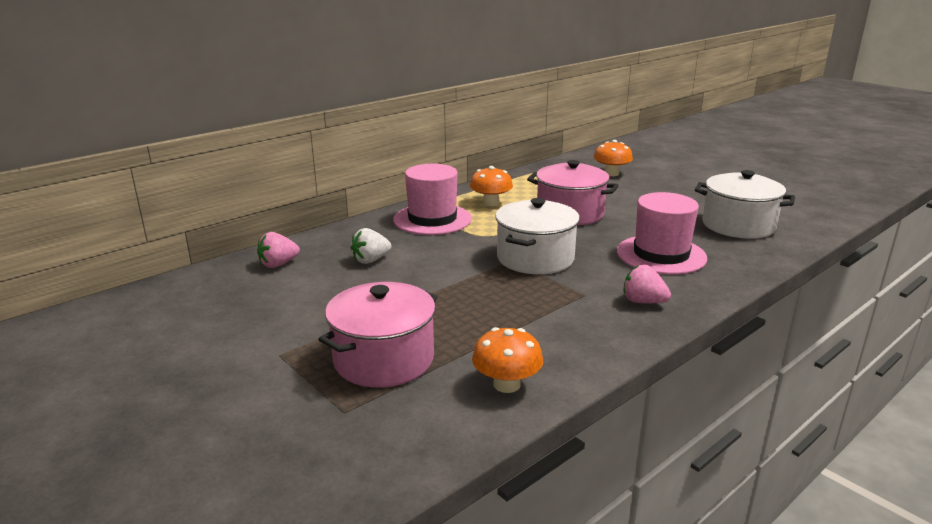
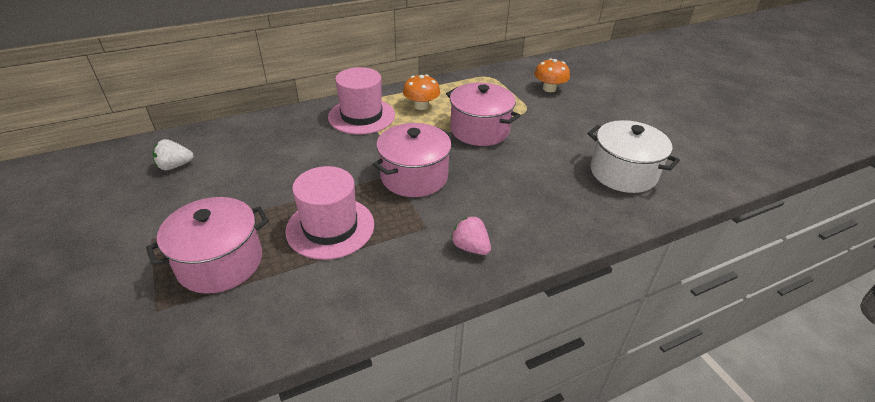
camera: 15 degrees right, 15 degrees up
(278, 264) = (214, 143): pink strawberry -> none
(371, 260) = (284, 152): white strawberry -> white strawberry (175, 166)
(507, 384) = (293, 314): orange mushroom -> none
(535, 258) = (414, 176): white pot -> pink pot
(661, 255) = (525, 194): pink hat -> pink hat (330, 227)

